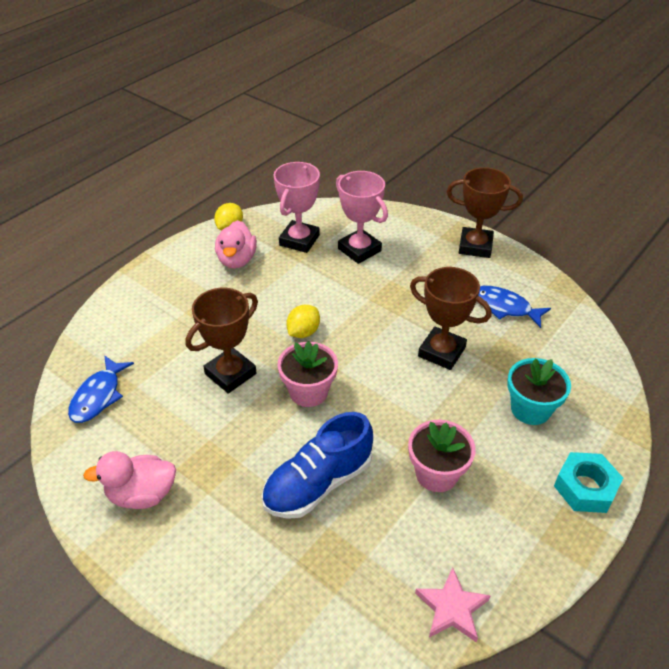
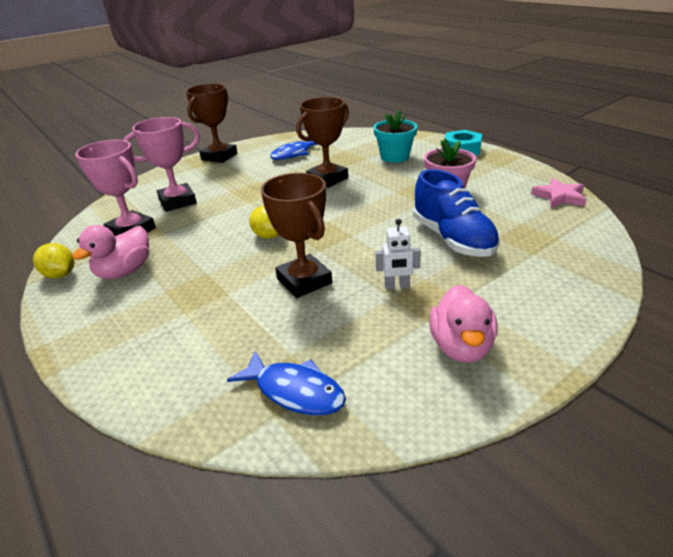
camera: 75 degrees left, 10 degrees down
(226, 442) = (397, 286): none -> white robot
(237, 260) = (125, 271): pink duck -> pink duck turned 105 degrees clockwise
(308, 392) = (347, 237): pink flower pot -> none

